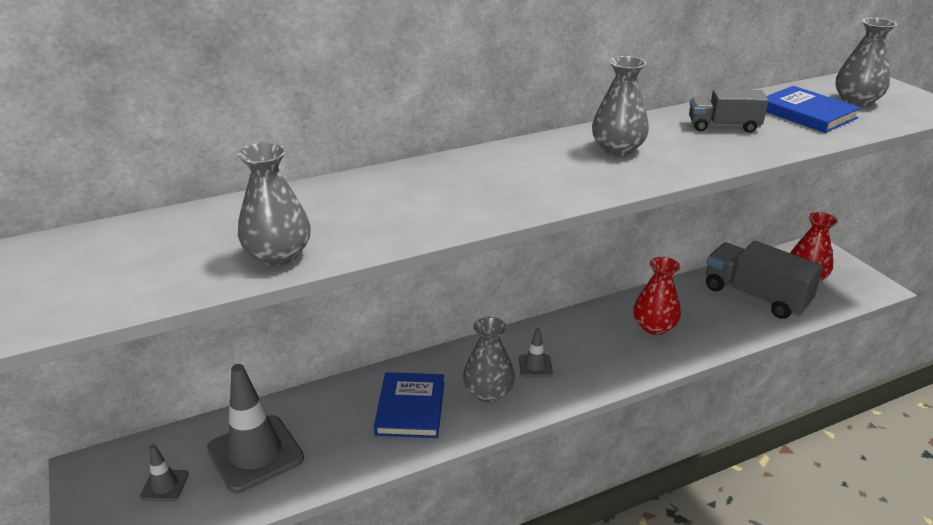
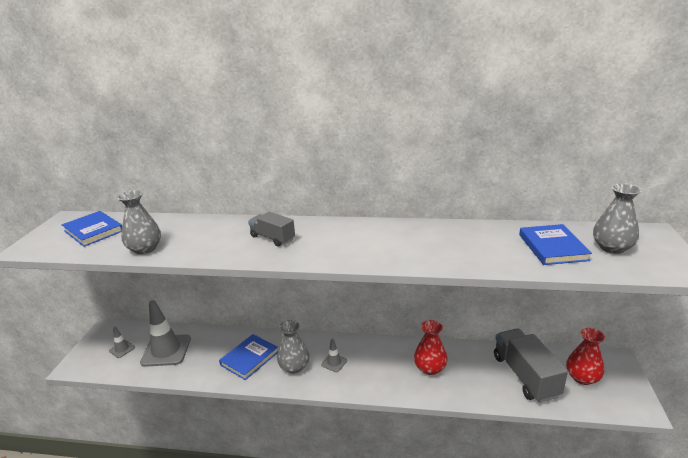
camera: 35 degrees right, 5 degrees down
(114, 258) = (93, 231): none -> blue book
(617, 149) = (382, 238): grey vase -> none
(723, 126) = (473, 241): grey truck -> grey truck (272, 238)

